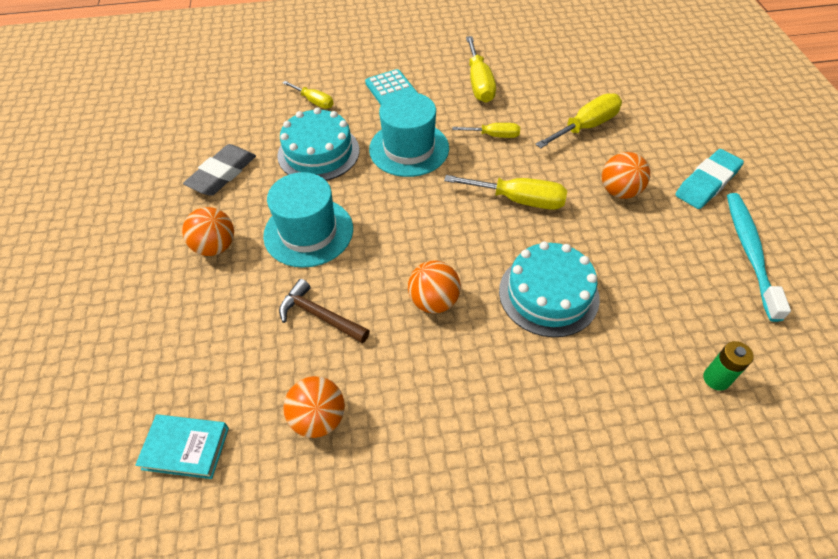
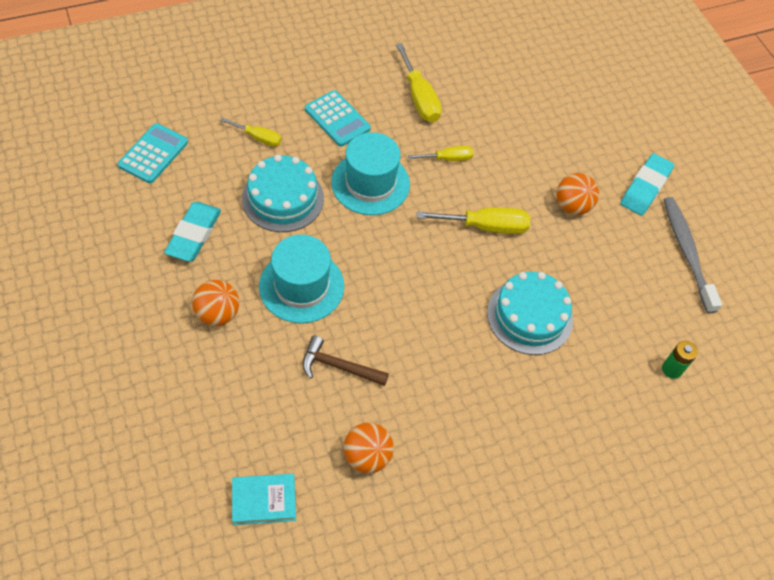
camera: 20 degrees left, 5 degrees up
(214, 105) = (153, 154): none -> turquoise calculator
(222, 174) = (194, 234): grey eraser -> turquoise eraser
(434, 301) = (434, 337): orange ball -> none
(586, 126) = (531, 138): yellow screwdriver -> none
(749, 252) = (687, 252): turquoise toothbrush -> grey toothbrush

